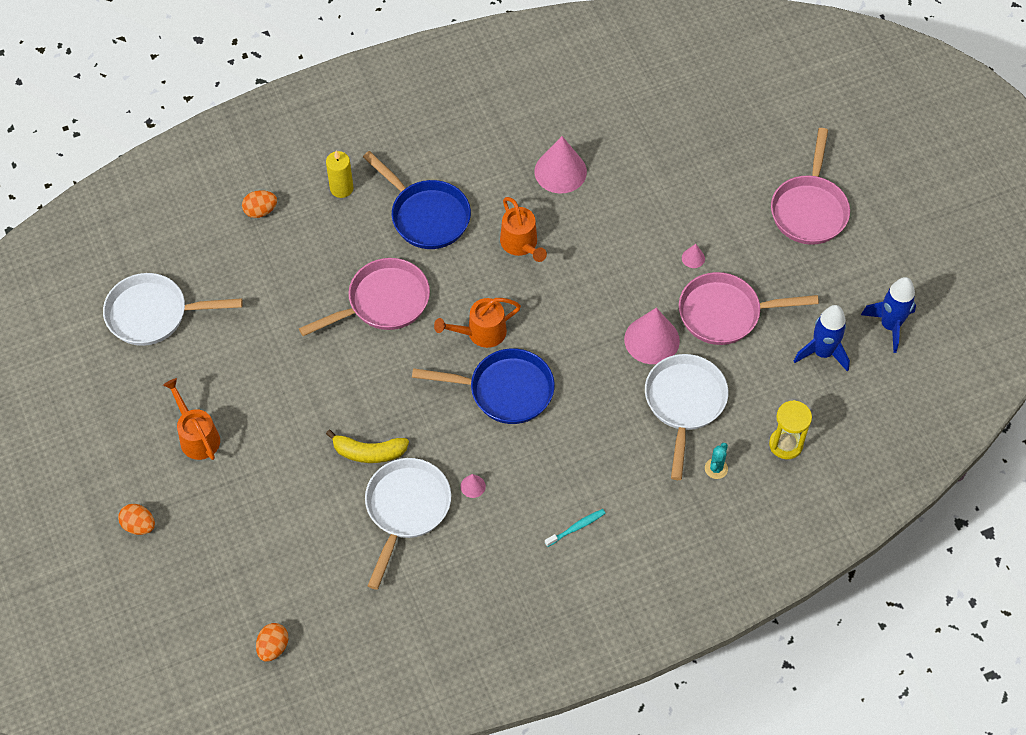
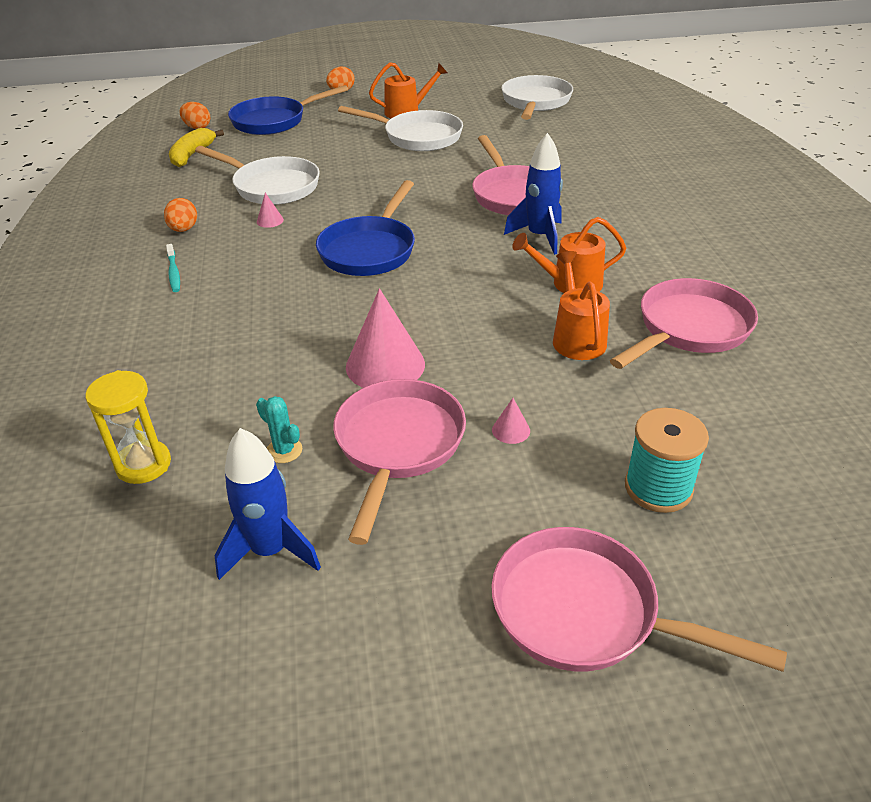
camera: 105 degrees right, 20 degrees down
(260, 211) = (641, 147): orange egg -> orange egg (184, 229)
(341, 188) = (667, 185): yellow candle -> none
(369, 452) = (344, 175): yellow banana -> yellow banana (192, 155)
(426, 216) = (624, 228): blue pan -> blue pan (274, 121)
(481, 333) = (452, 244): orange watering can -> orange watering can (577, 337)
(560, 171) = (689, 329): pink cone -> pink pan
(684, 403) = (273, 377): white pan -> white pan (418, 137)
(716, 468) = (161, 387): turquoise cactus -> turquoise cactus (284, 450)
(717, 184) = (658, 488): none -> turquoise spool
(890, 326) = (273, 677): blue rocket -> blue rocket (539, 236)

